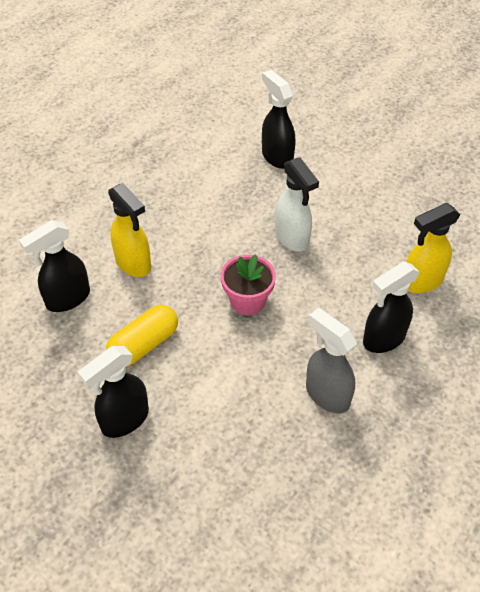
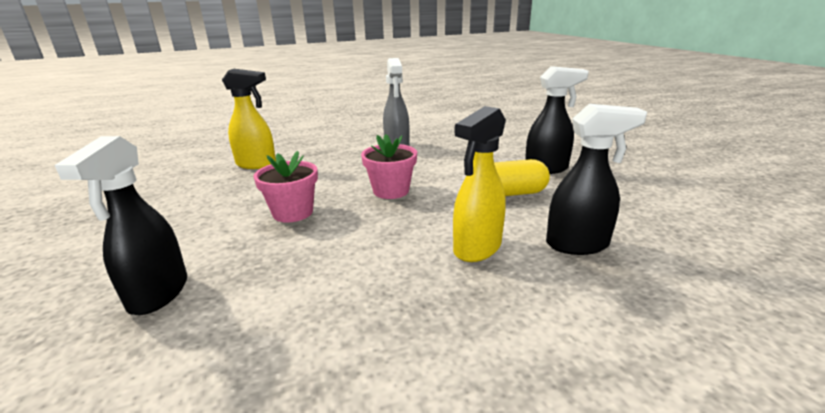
camera: 145 degrees left, 25 degrees down
(133, 263) = (477, 248): yellow spray bottle -> yellow spray bottle turned 135 degrees counterclockwise
(292, 238) = (293, 212): white spray bottle -> pink flower pot
(383, 339) = (329, 153): black spray bottle -> none

